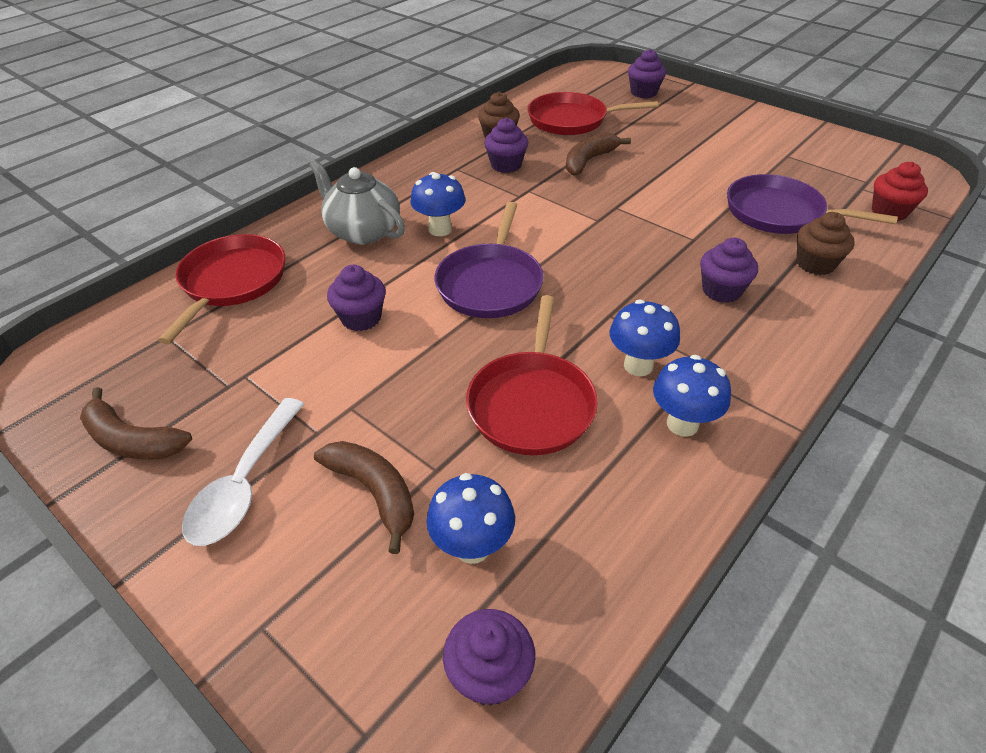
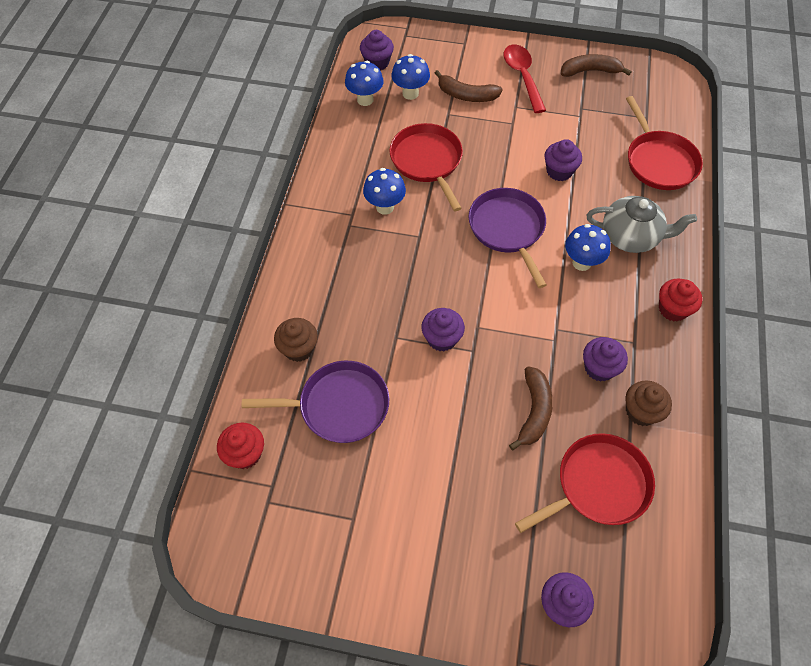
camera: 150 degrees right, 15 degrees up
(244, 484) = (522, 76): white spoon -> red spoon
(396, 175) = (673, 309): none -> red cupcake
(682, 424) = (347, 182): blue mushroom -> blue mushroom (365, 100)
(721, 290) = (357, 289): purple cupcake -> purple cupcake (442, 338)

